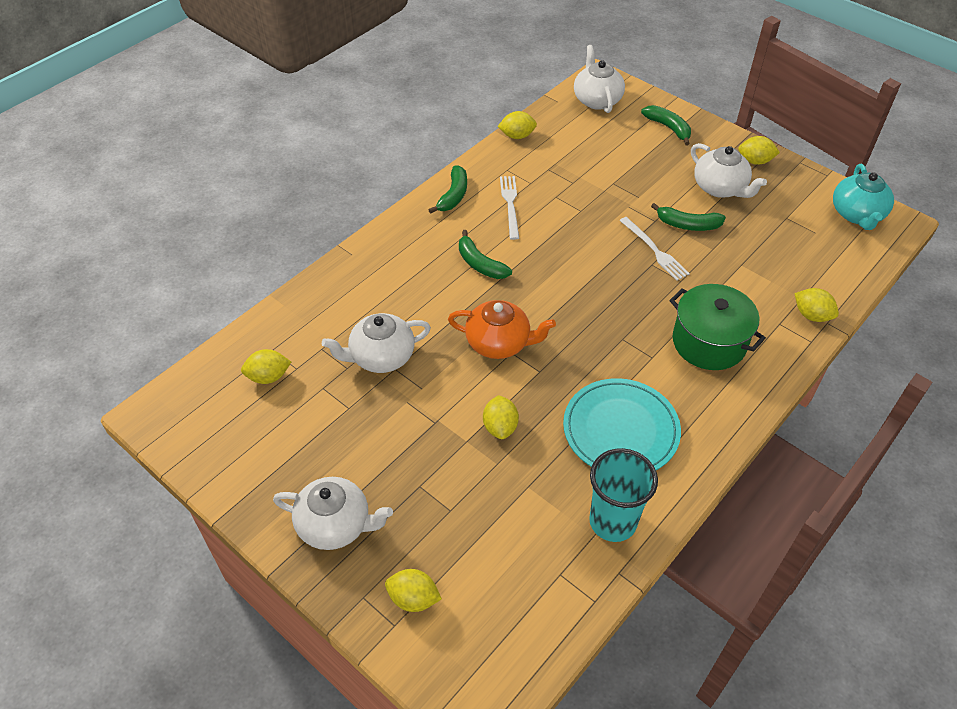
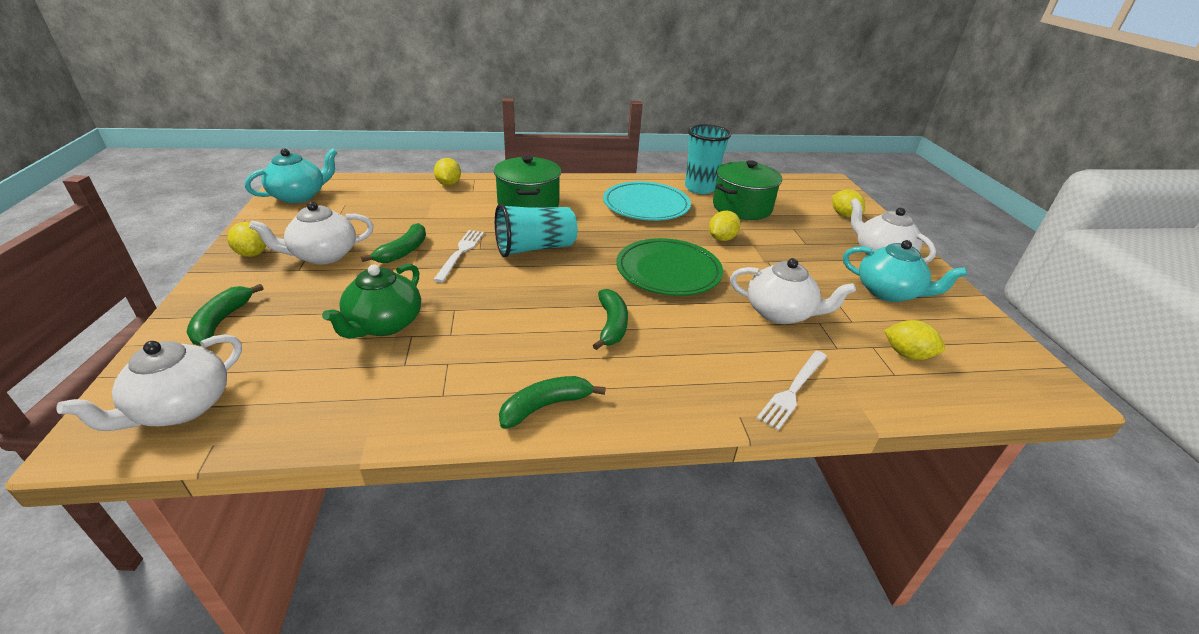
camera: 140 degrees left, 15 degrees down
(306, 454) = (888, 292): none -> turquoise teapot
(499, 343) = (668, 271): orange teapot -> green plate
(510, 204) = (504, 356): white fork -> white fork (793, 390)
(517, 136) = (354, 430): yellow lemon -> none
(532, 513) = (742, 207): none -> green pot
(597, 178) = (384, 324): none -> green teapot
(619, 293) = (535, 248): none -> turquoise cup
(688, 225) = (403, 251): green banana -> green banana turned 60 degrees clockwise
(720, 188) = (323, 255): white teapot -> white teapot turned 120 degrees counterclockwise

